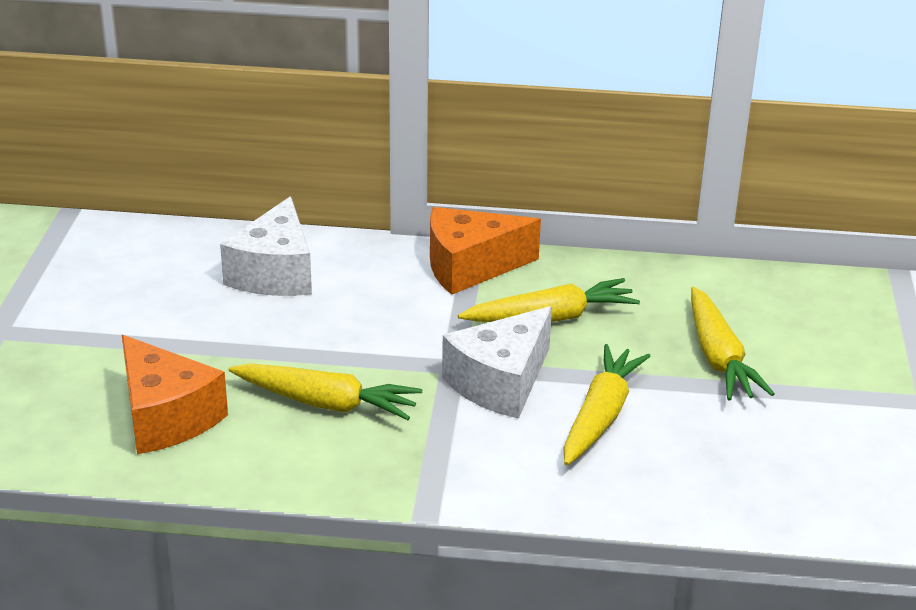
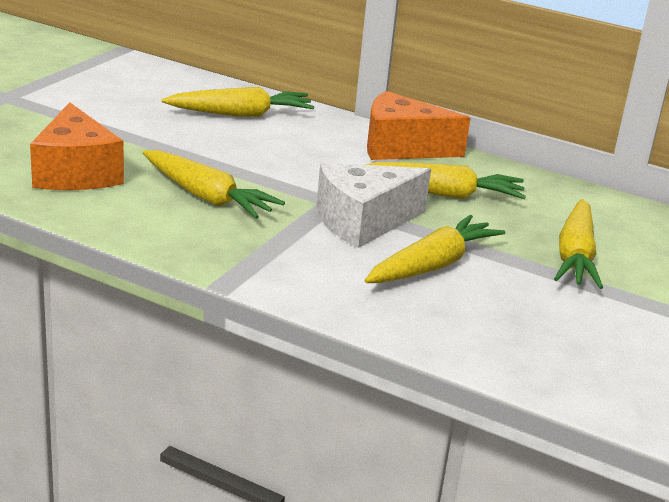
camera: 20 degrees right, 5 degrees down
(275, 273) = (241, 114): white cheese -> yellow carrot

